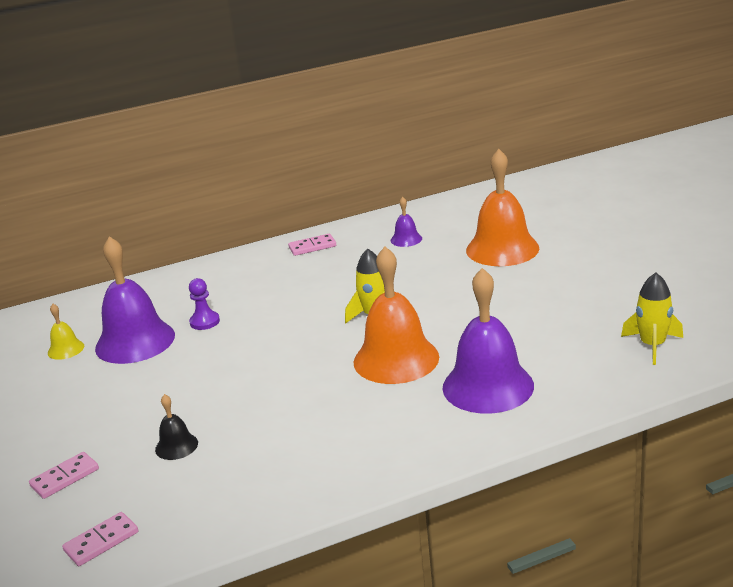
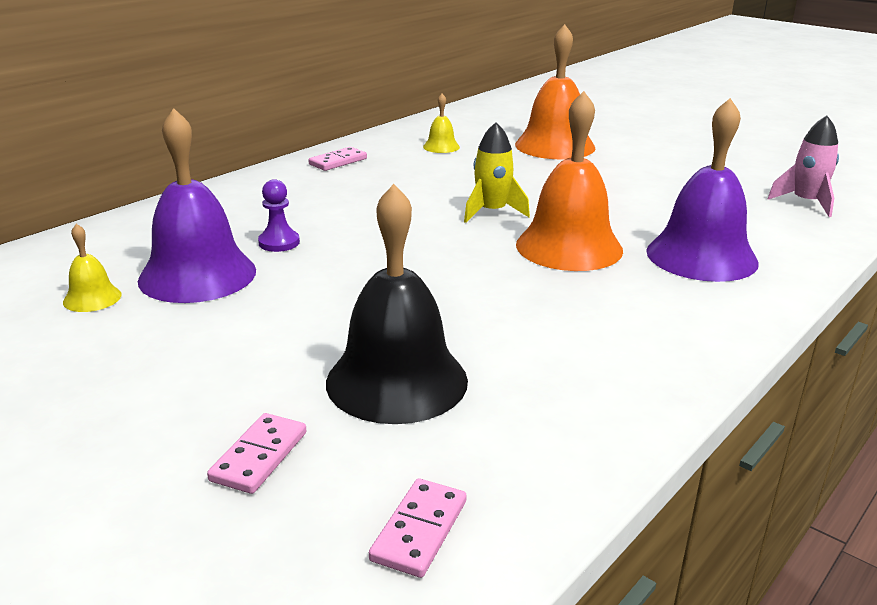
camera: 30 degrees left, 0 degrees up
(176, 446) = (397, 380): black bell -> black bell, size x2.19
(406, 239) = (441, 147): purple bell -> yellow bell
(652, 345) = (805, 202): yellow rocket -> pink rocket

